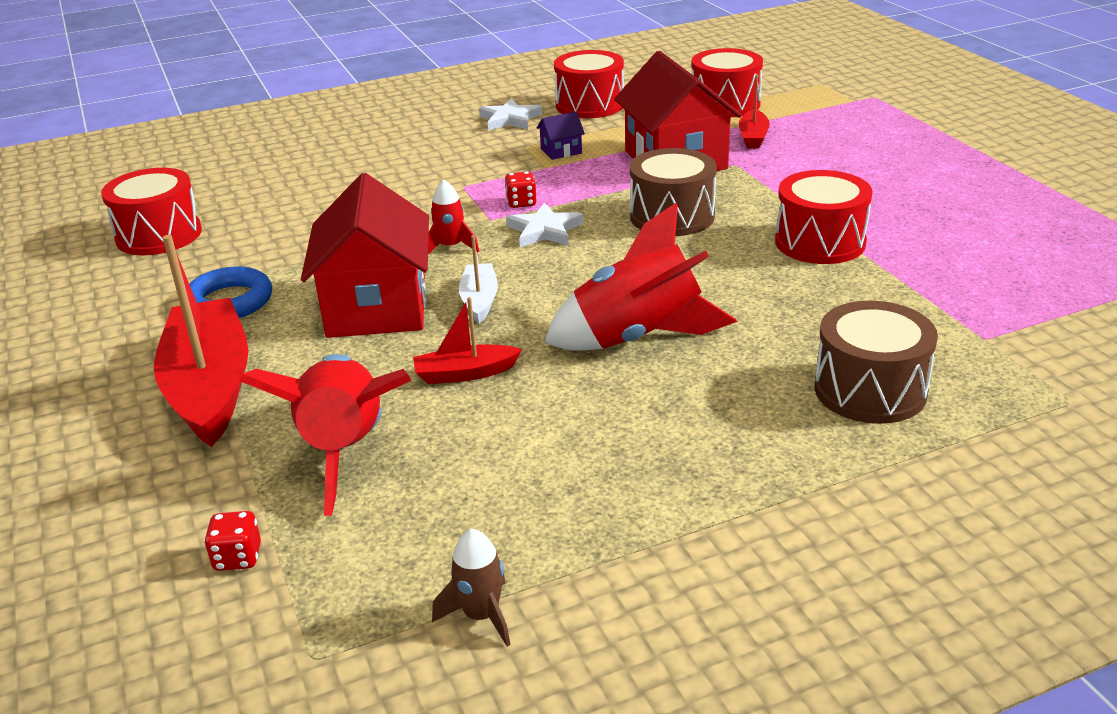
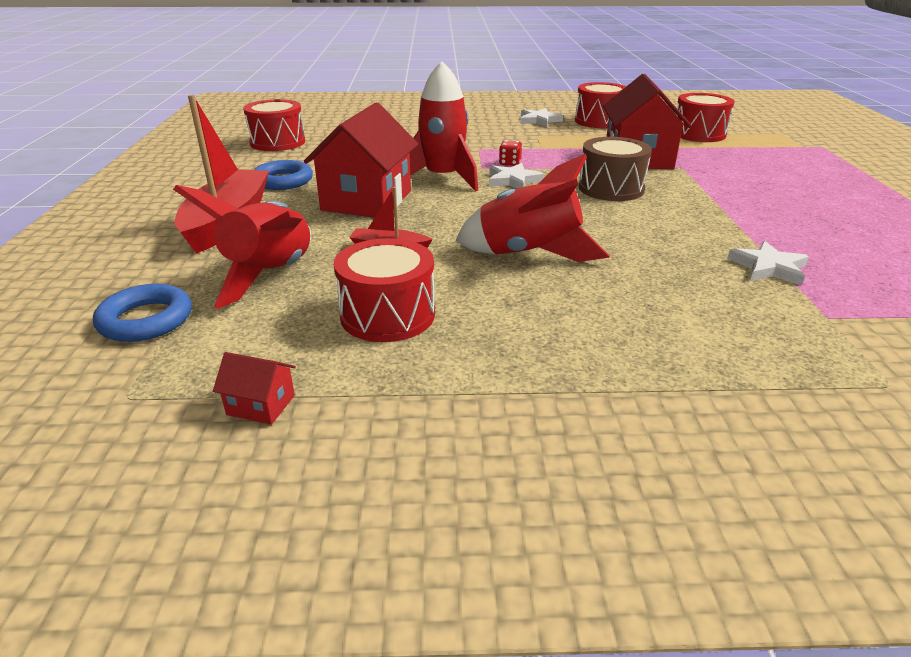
camera: 20 degrees right, 0 degrees up
(238, 558) = (146, 320): red dice -> blue ring
(451, 247) = (443, 178): red rocket -> red rocket, size x2.08
(479, 300) = (436, 210): white boat -> none
(481, 615) = (261, 405): brown rocket -> red house
(561, 151) = (560, 141): purple house -> none
(753, 137) = (707, 154): red boat -> none
(820, 242) = (717, 224): red drum -> red drum (387, 315)
(870, 390) = (695, 330): brown drum -> none
(901, 290) = (768, 267): none -> white star

